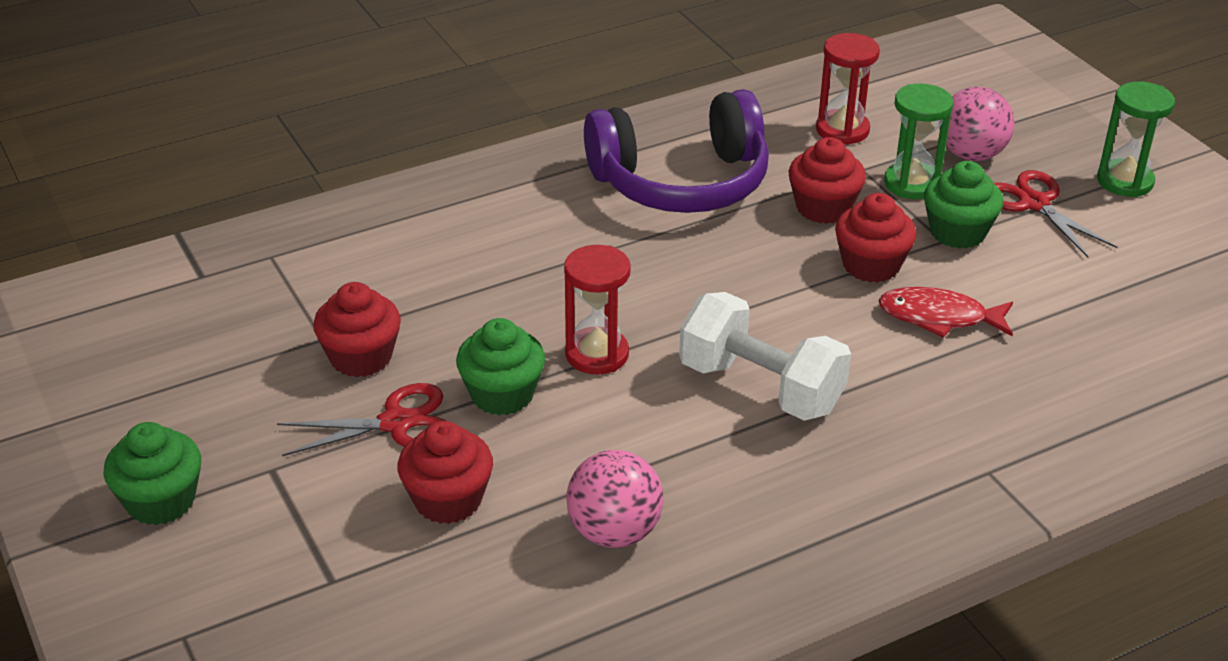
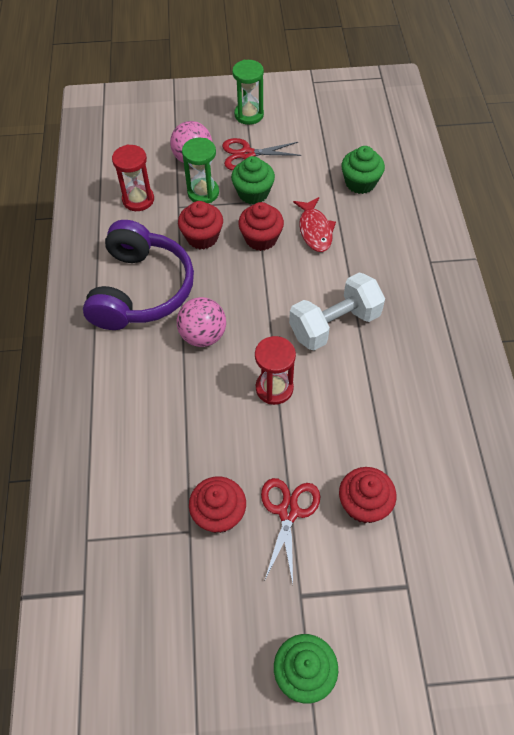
camera: 65 degrees left, 20 degrees up
(502, 394) = (287, 447): green cupcake -> green cupcake (360, 183)
(614, 532) = (417, 431): pink ball -> pink ball (203, 335)
(939, 317) = (315, 230): red fish -> red fish turned 45 degrees counterclockwise

